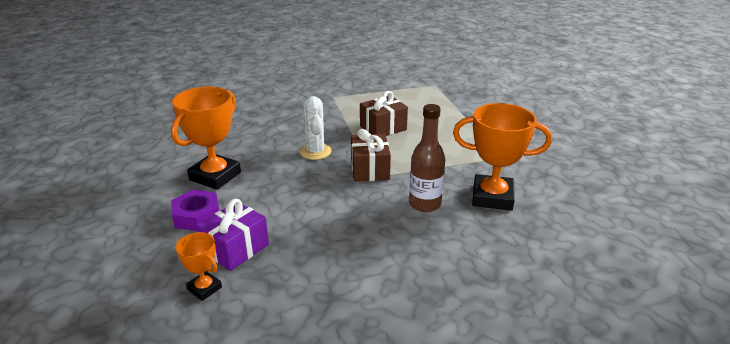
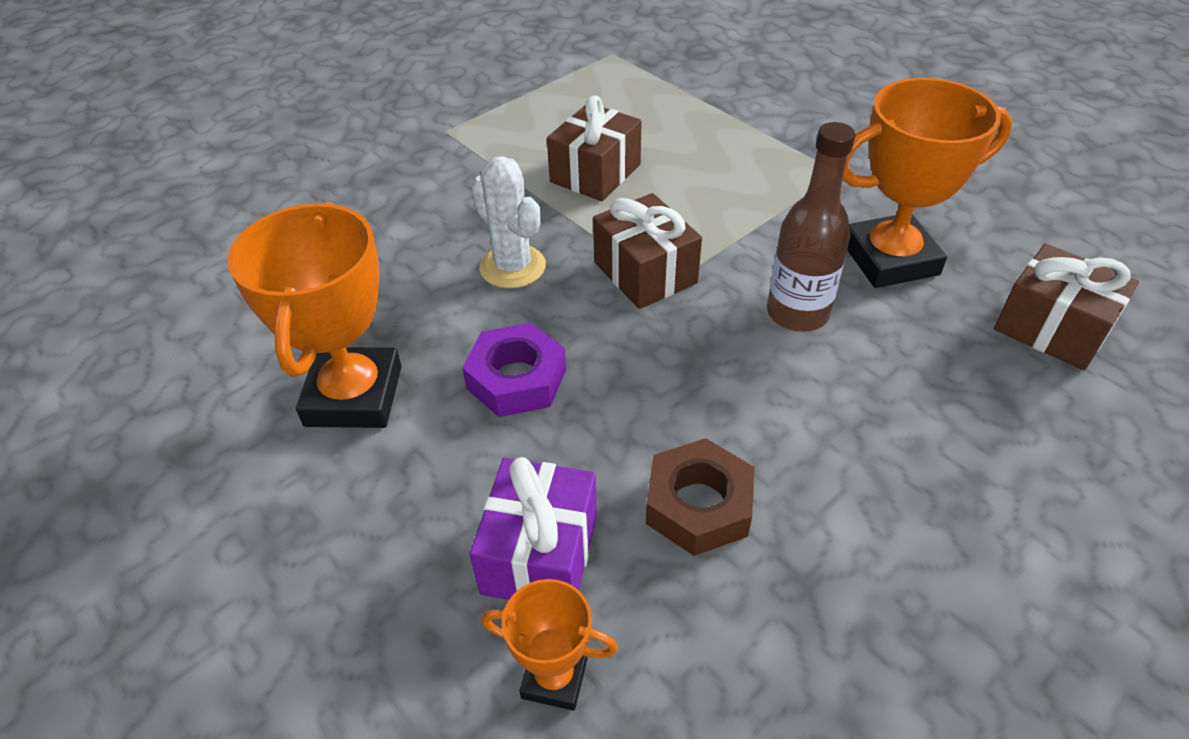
camera: 25 degrees left, 15 degrees up
(197, 216) = (394, 509): purple nut -> purple nut (516, 379)
(313, 255) = (698, 505): none -> brown nut
(550, 249) = (1052, 328): none -> brown gift

